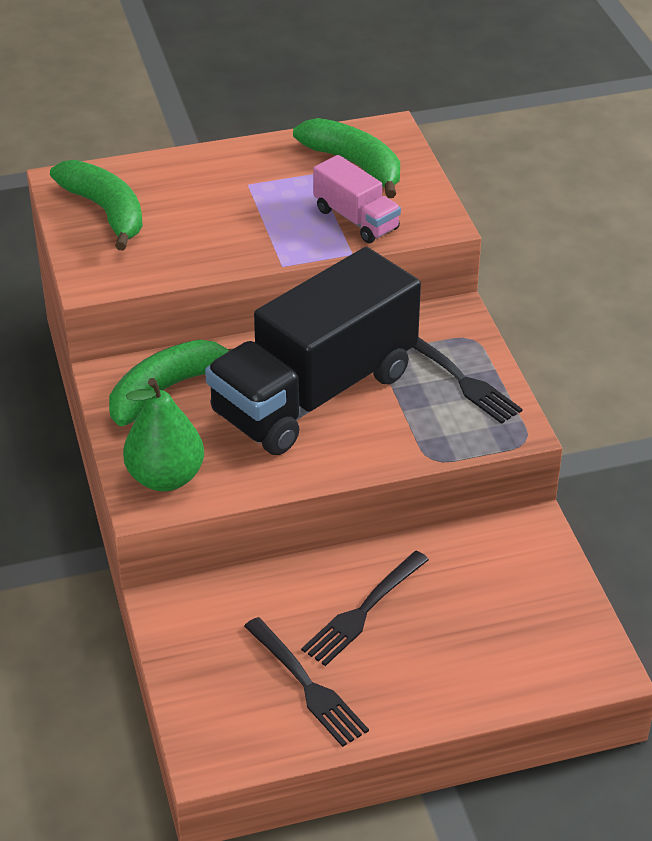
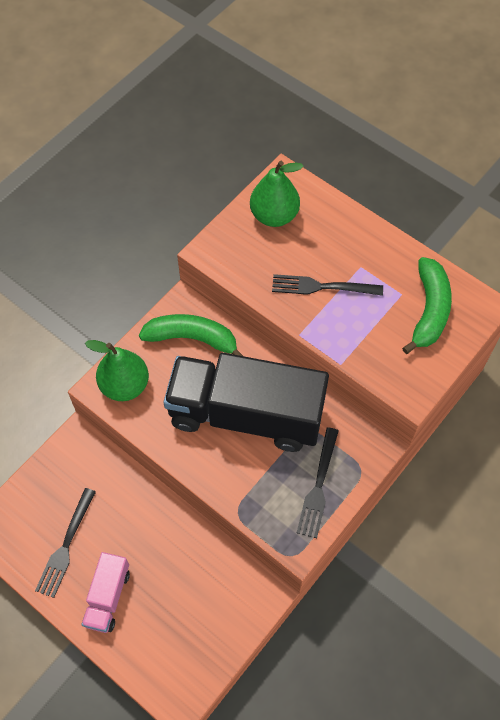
camera: 55 degrees right, 20 degrees up
(105, 212) = (274, 215): green banana -> green pear
(356, 219) = (375, 345): pink truck -> pink truck (108, 597)
(363, 611) = (137, 541): black fork -> black fork (322, 287)

